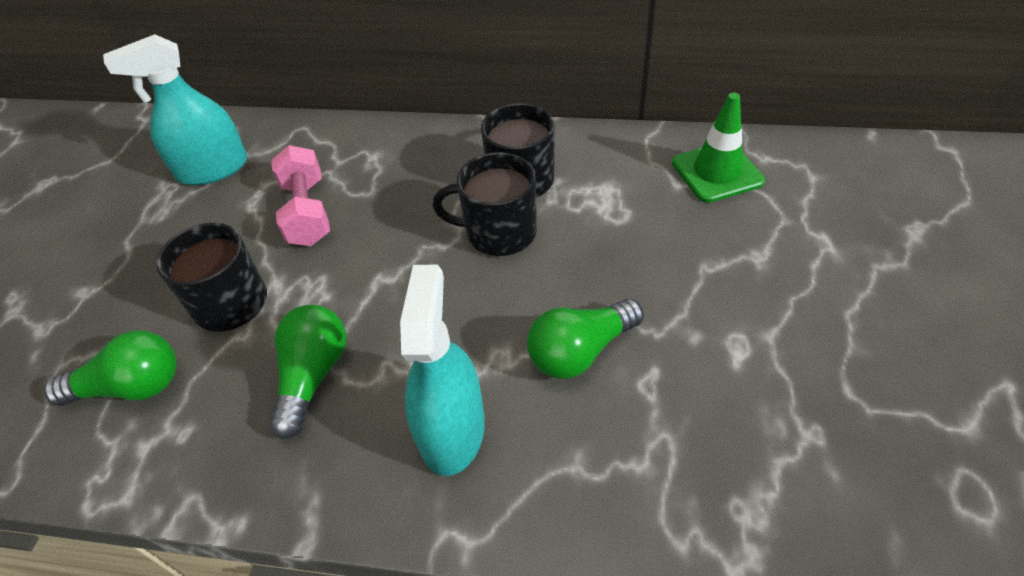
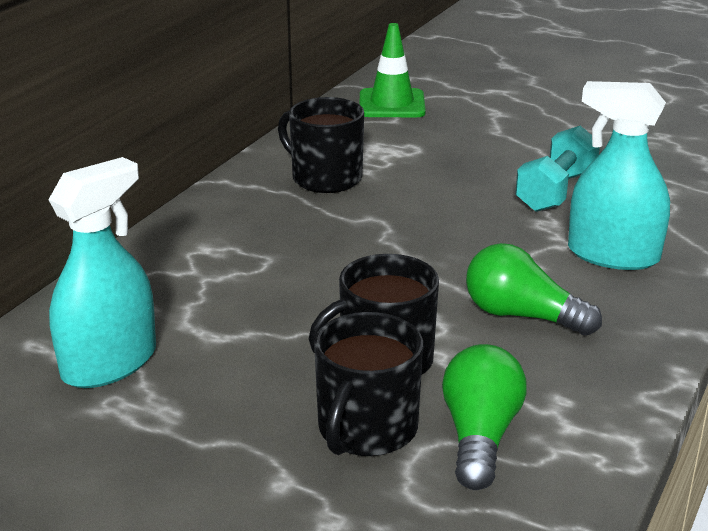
camera: 75 degrees left, 20 degrees down
(212, 169) = (109, 363): turquoise spray bottle -> turquoise spray bottle turned 135 degrees counterclockwise
(307, 212) = (268, 299): pink dumbbell -> none
(498, 232) = (391, 200): black mug -> black mug (366, 429)
(580, 351) = (556, 191): green light bulb -> turquoise dumbbell

